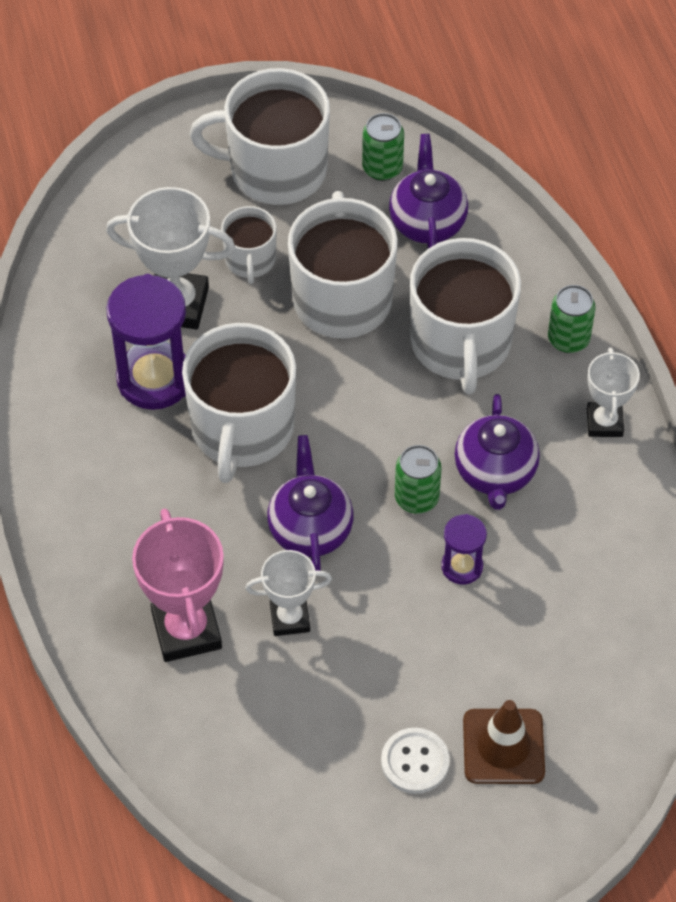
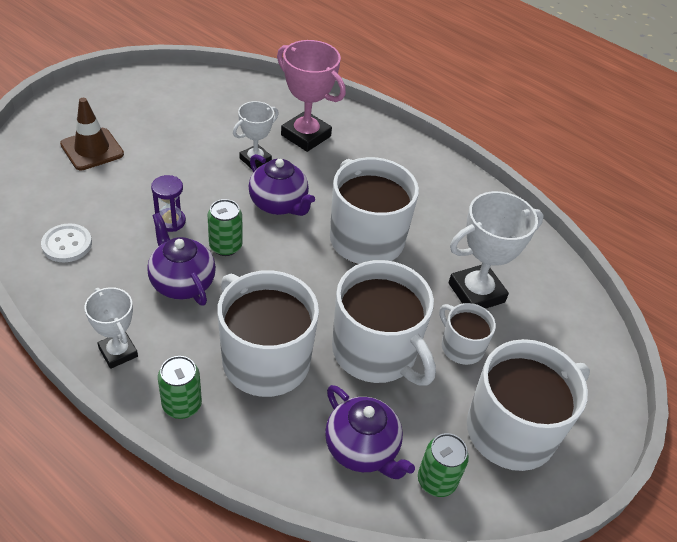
camera: 140 degrees right, 10 degrees down
(154, 379) = (443, 243): purple hourglass -> none
(415, 762) = (139, 127): white button -> white button (67, 244)

